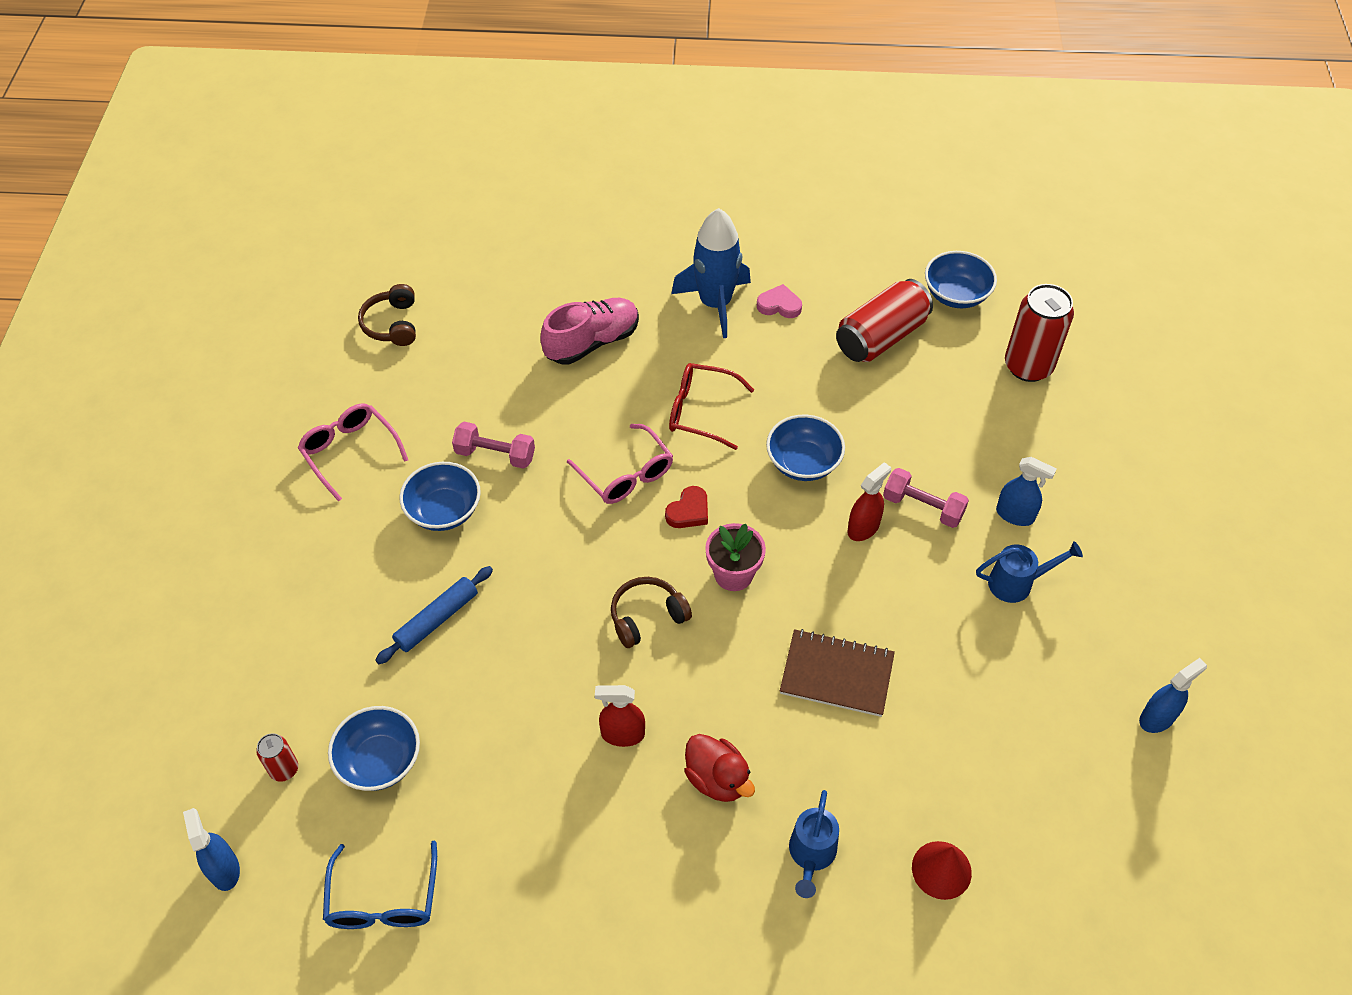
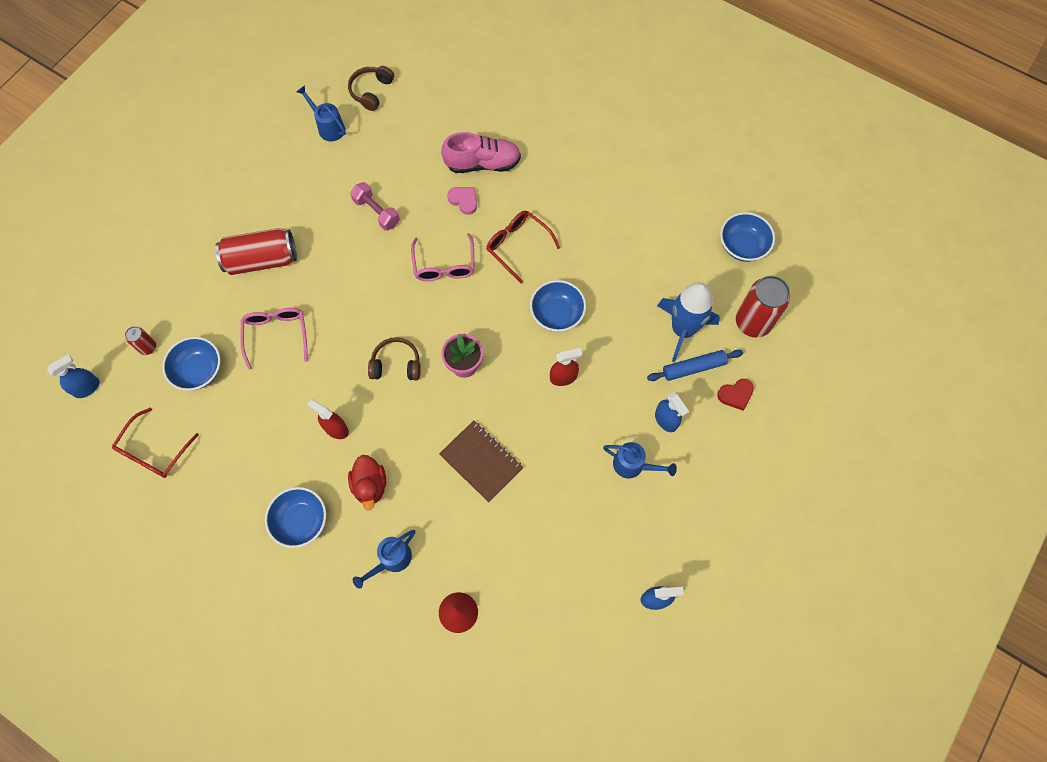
camera: 30 degrees right, 15 degrees up
(224, 869) = (87, 388): blue spray bottle -> blue spray bottle turned 45 degrees clockwise
(350, 452) = (296, 168): pink glasses -> pink glasses (276, 335)
(363, 387) = (328, 127): none -> blue watering can
(383, 899) = (154, 450): blue glasses -> red glasses
(436, 619) = (279, 301): blue rolling pin -> blue rolling pin (693, 367)
(444, 511) = (325, 234): blue bowl -> blue bowl (301, 521)
(689, 511) = (465, 309): red heart -> red heart (735, 395)
(715, 304) = (578, 174): blue rocket -> blue rocket (683, 329)
(779, 305) = (618, 195): pink heart -> pink heart (464, 200)
(881, 337) = (669, 251): red can -> red can (261, 260)
(922, 507) = (610, 383): pink dumbbell -> none

